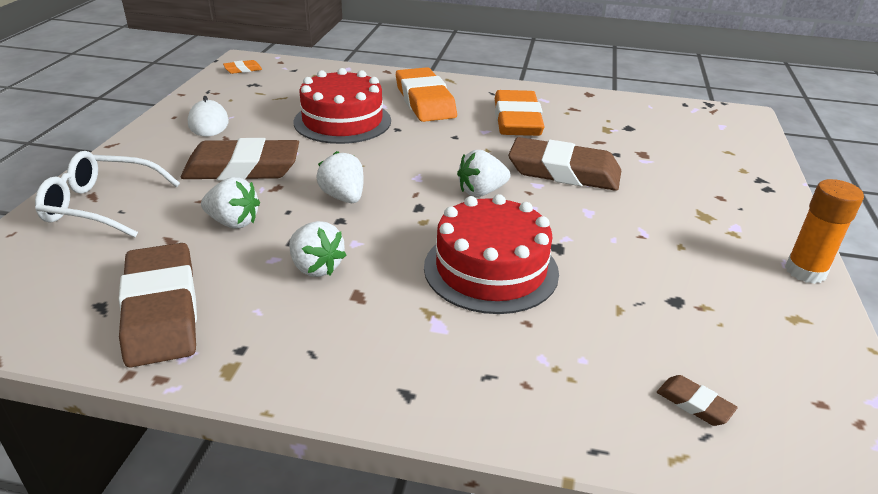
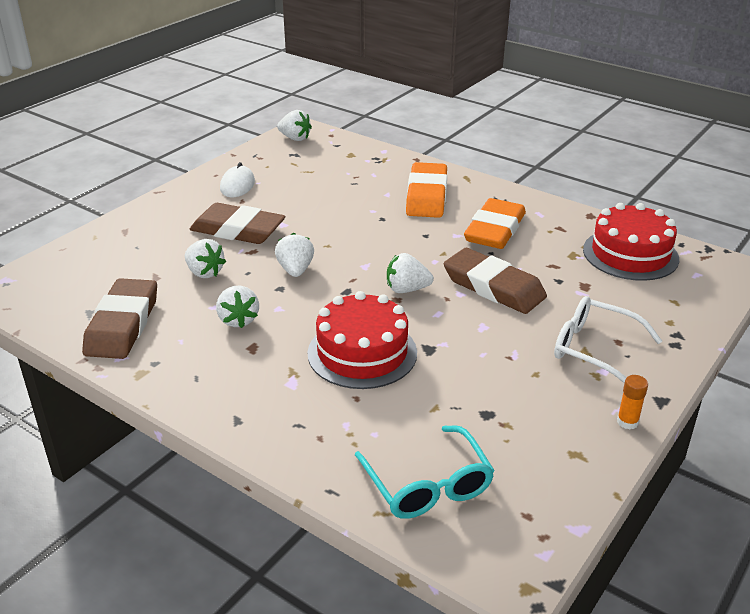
camera: 25 degrees right, 0 degrees up
(101, 206) = (126, 240): white glasses -> white glasses (594, 349)
(243, 69) = (295, 138): orange eraser -> white strawberry
(342, 121) = (342, 203): red cake -> red cake (630, 254)
(694, 404) = (428, 485): brown eraser -> turquoise glasses
(805, 271) = (627, 422): orange glue stick -> orange glue stick, size x0.61

